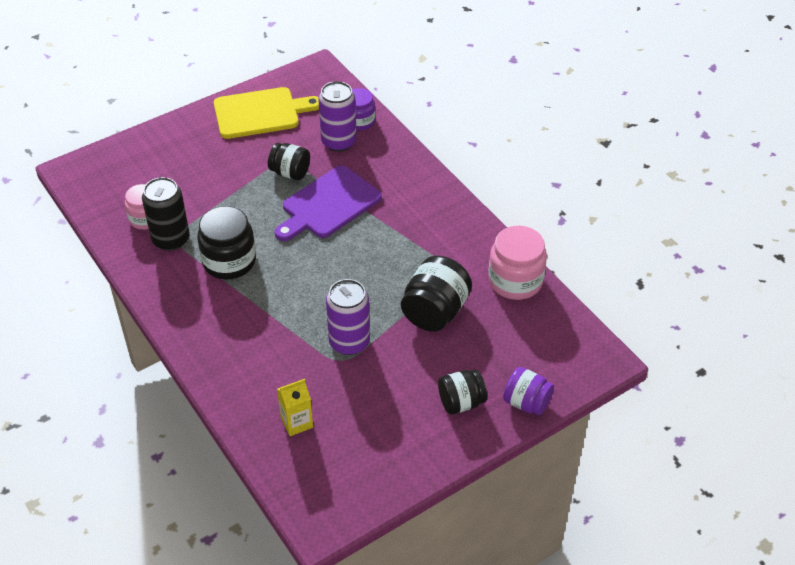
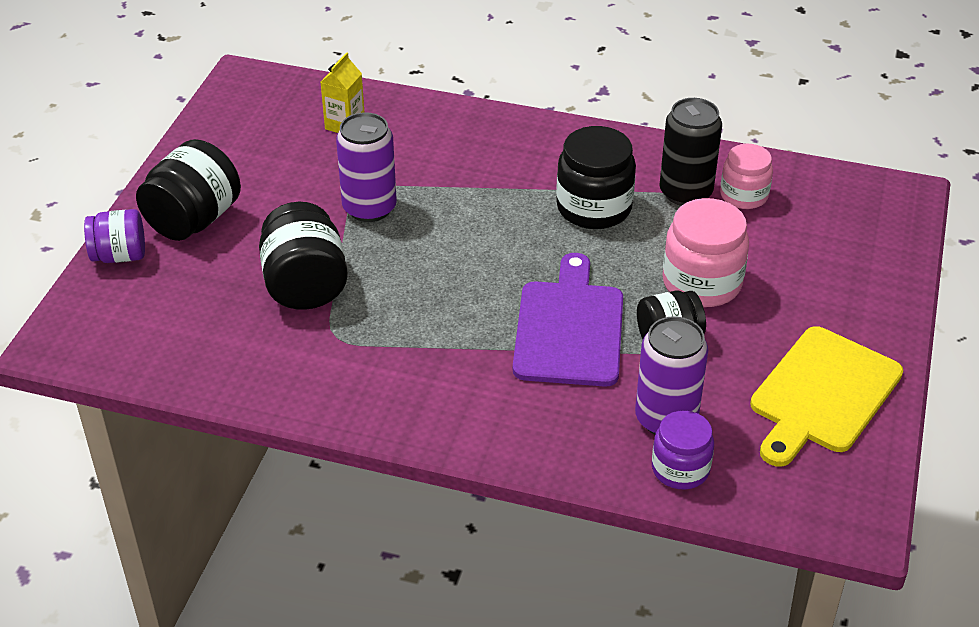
camera: 140 degrees right, 5 degrees down
(461, 402) = (194, 220): black jar -> black jar, size x1.55
(515, 281) = (237, 372): pink jar -> pink jar (701, 283)

